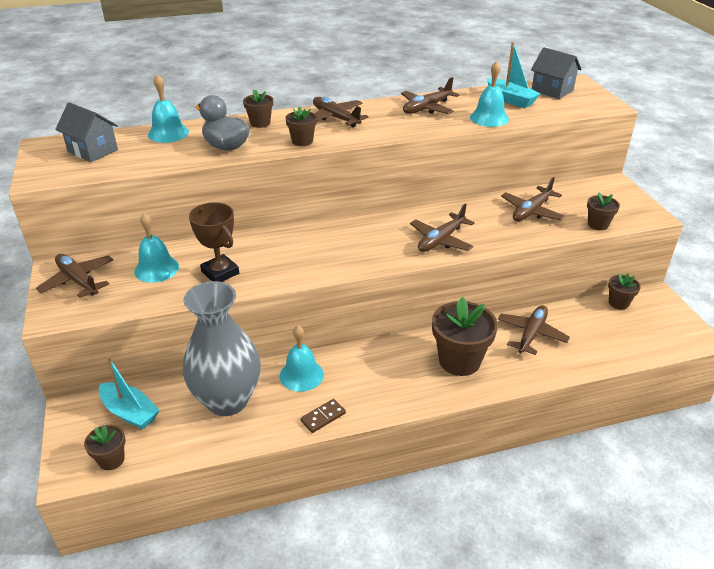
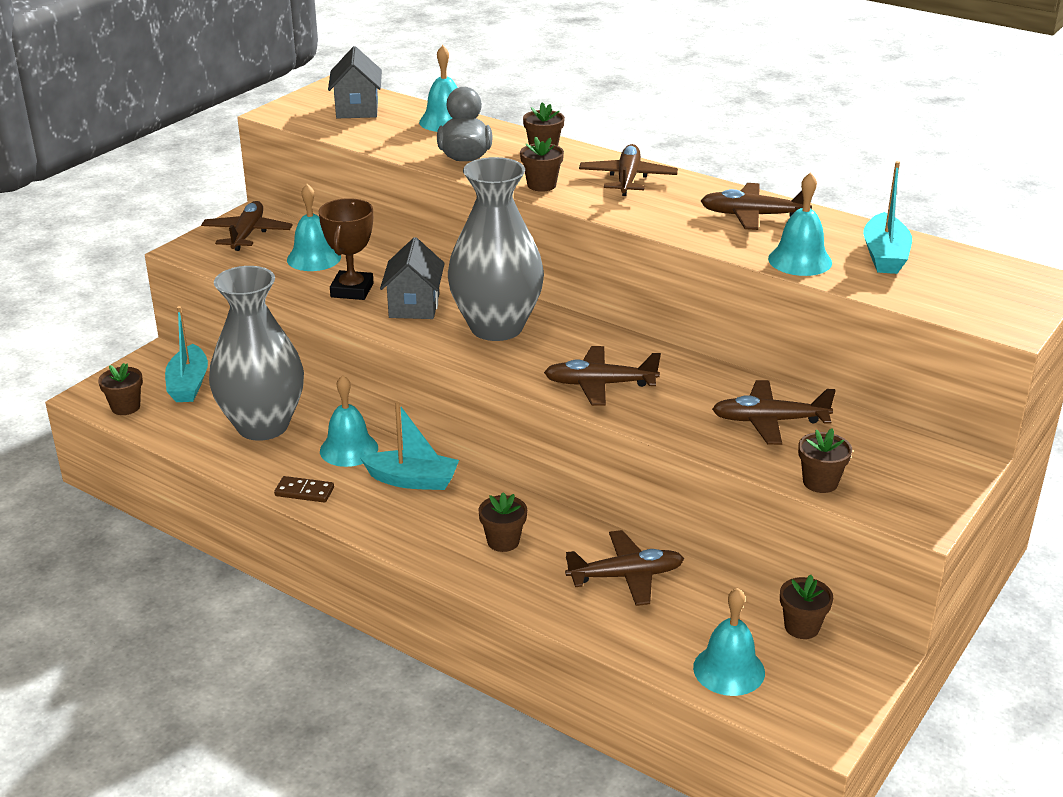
camera: 50 degrees right, 5 degrees down
(339, 243) = (496, 327): none -> grey vase
(364, 365) = (413, 480): none -> turquoise boat
(459, 361) = (503, 541): brown flower pot -> brown flower pot, size x0.52
(552, 90) = (976, 273): grey house -> grey house (414, 306)
(633, 342) = (729, 670): none -> turquoise bell

